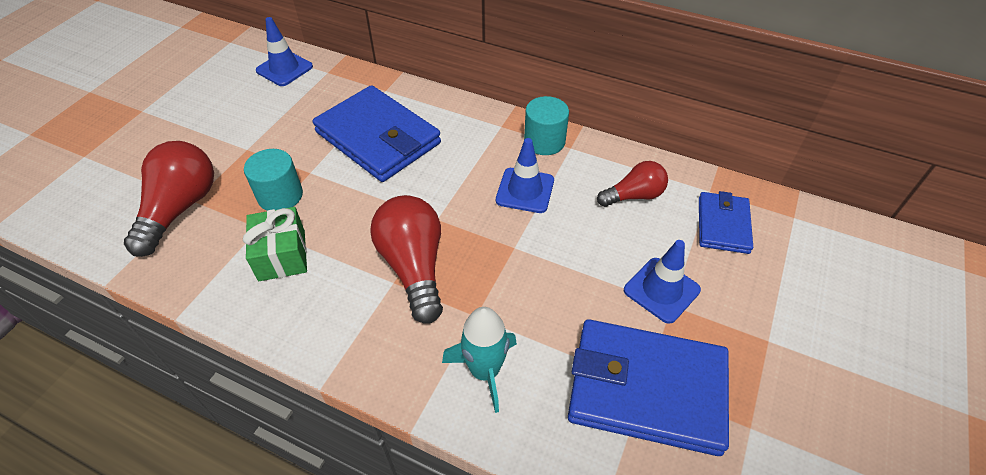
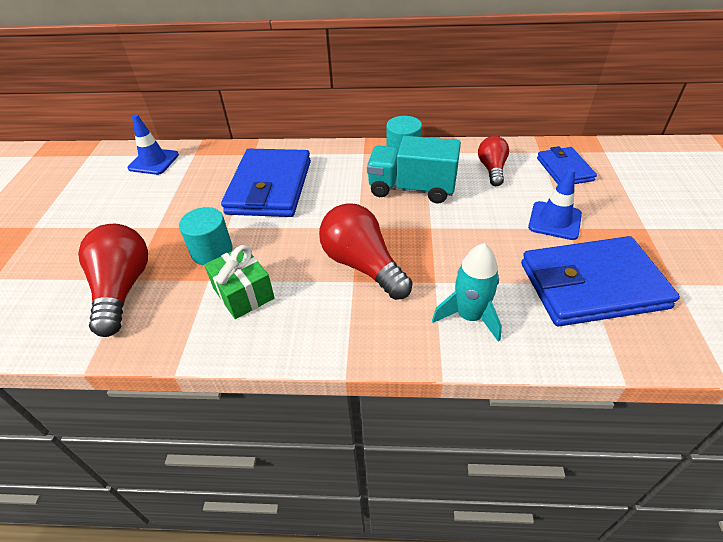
camera: 20 degrees left, 5 degrees down
(378, 138) = (270, 187): blue wallet -> blue wallet turned 75 degrees clockwise
(525, 190) = (412, 189): blue traffic cone -> turquoise truck
(633, 196) = (492, 169): red light bulb -> red light bulb turned 45 degrees counterclockwise

